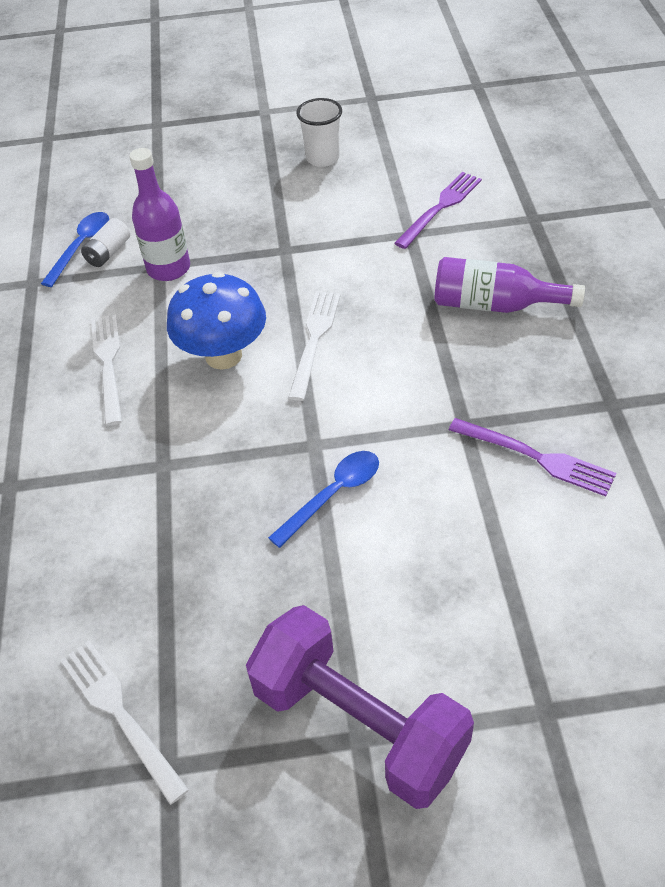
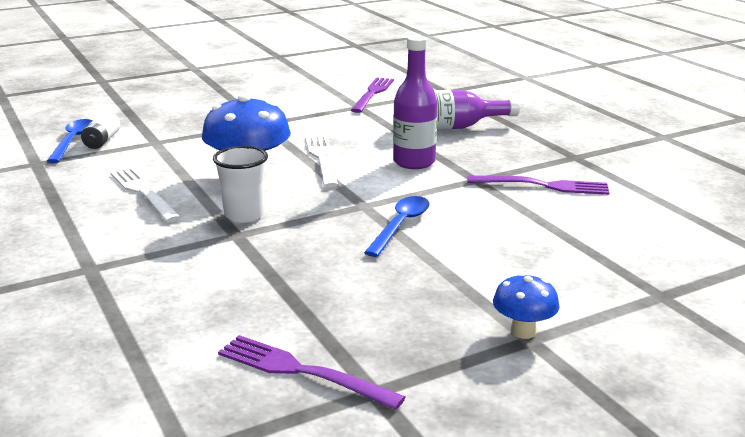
camera: 25 degrees left, 25 degrees down
(119, 713) = (300, 371): white fork -> purple fork
(168, 268) = (165, 142): purple bottle -> purple bottle (414, 162)
(322, 158) = (260, 82): white cup -> white cup (244, 215)
(359, 723) = (523, 331): purple dumbbell -> blue mushroom

